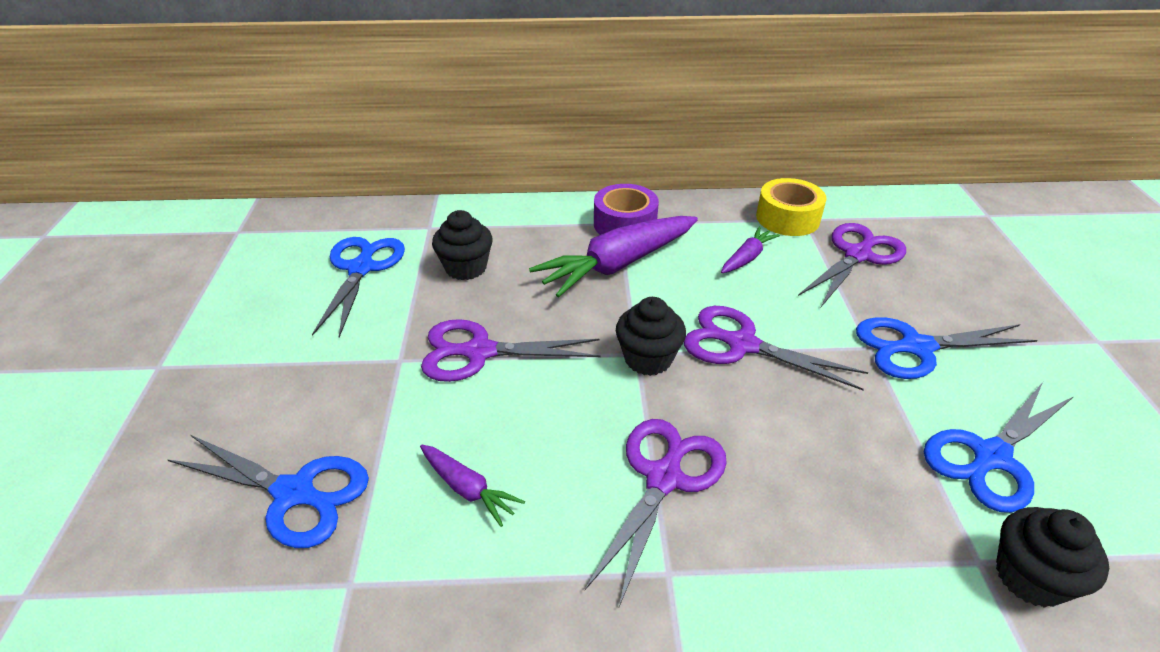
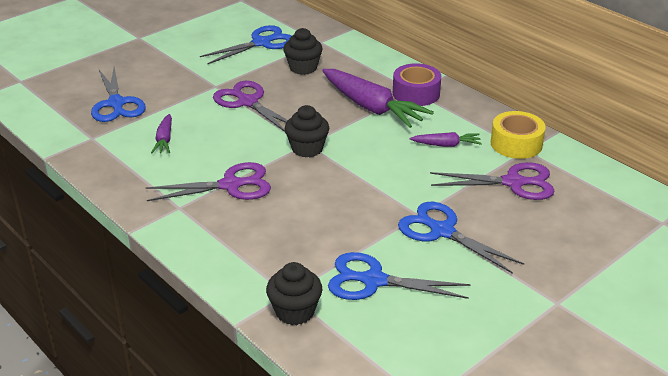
camera: 50 degrees right, 5 degrees down
(617, 265) = (372, 108): purple carrot -> purple carrot turned 150 degrees counterclockwise
(742, 344) = (359, 172): purple scissors -> none

